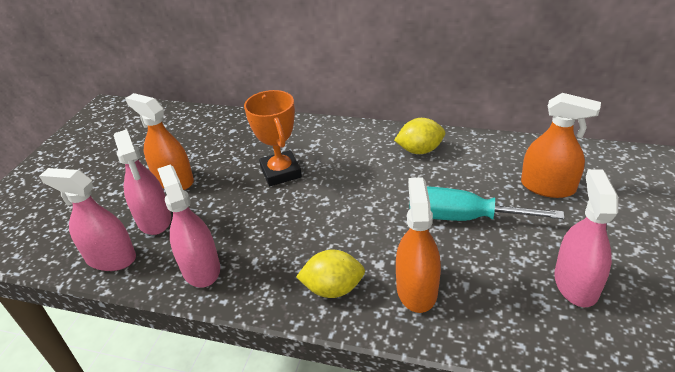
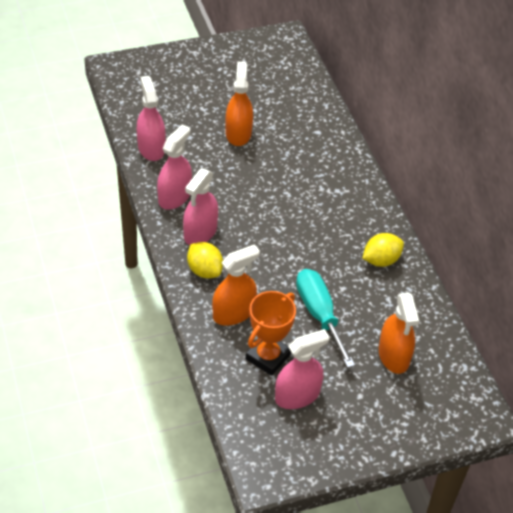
camera: 50 degrees right, 10 degrees up
(154, 219) = (196, 147): pink spray bottle -> pink spray bottle (200, 232)
(281, 172) = (291, 188): orange trophy -> orange trophy (268, 357)
(419, 150) = (381, 260): yellow lemon -> yellow lemon turned 75 degrees counterclockwise

